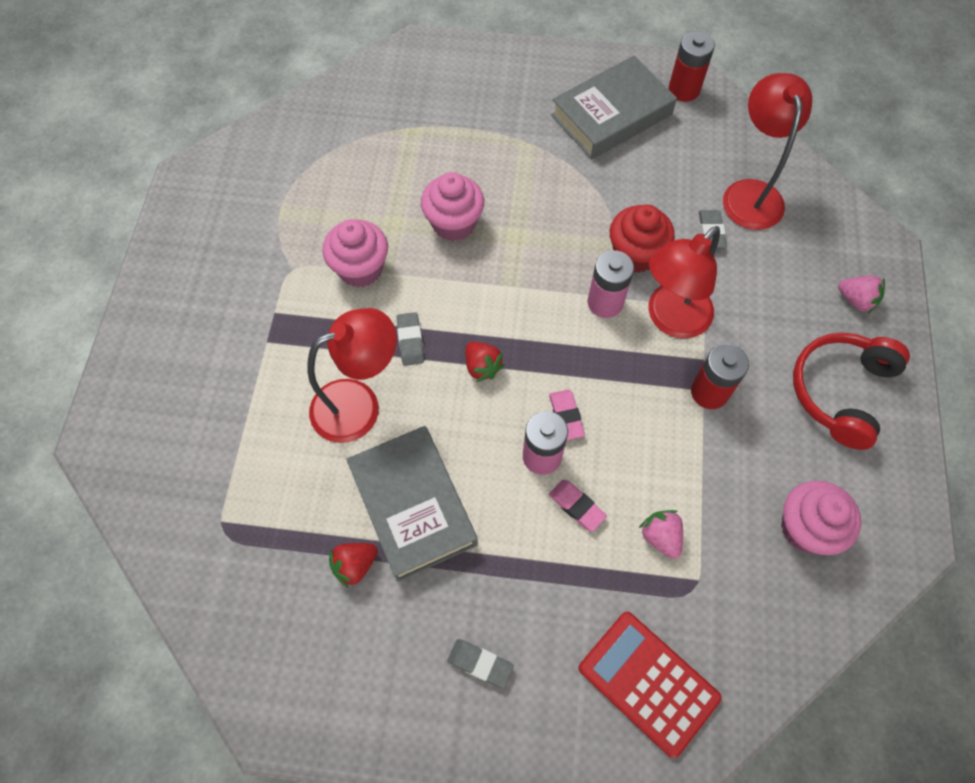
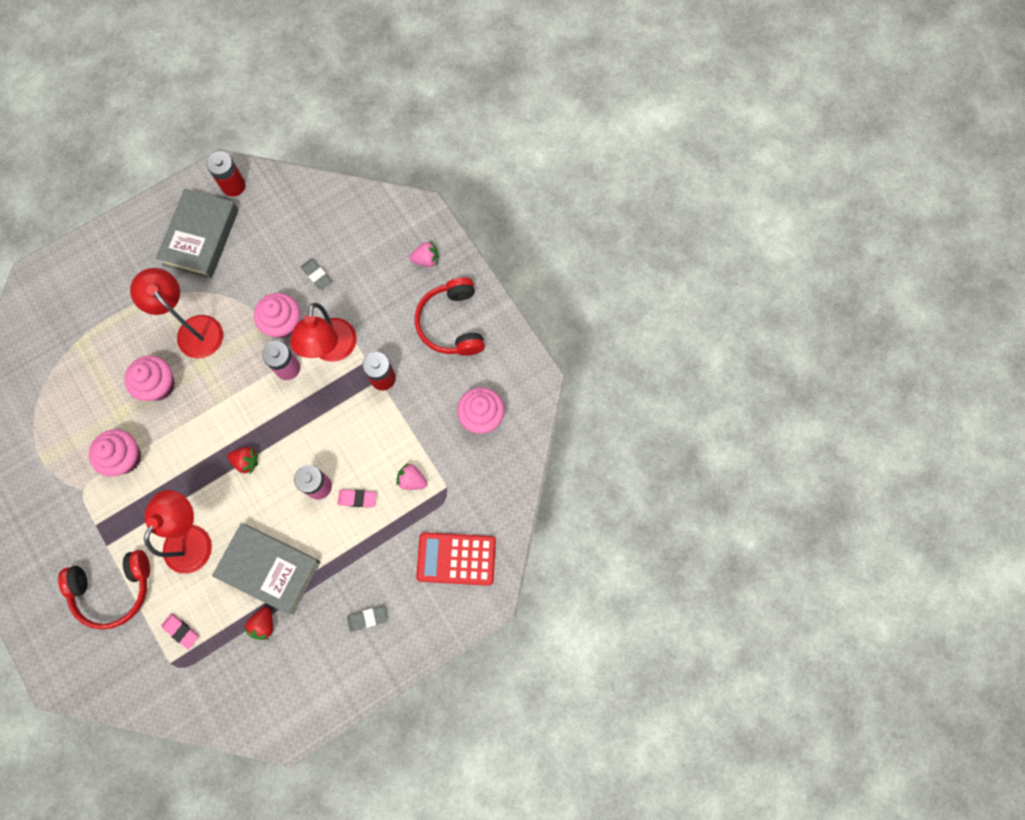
camera: 40 degrees left, 10 degrees up
(234, 392) = (113, 589): none -> red headphones
(410, 341) = (192, 478): grey eraser -> none
(566, 416) = (315, 453): pink eraser -> pink eraser (181, 631)
(635, 254) = (283, 323): red cupcake -> pink cupcake
(750, 193) = (323, 232): red lamp -> red lamp (194, 329)

